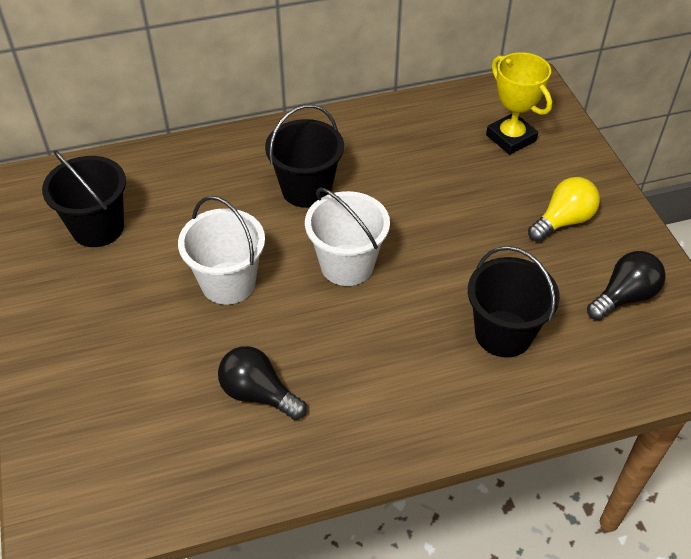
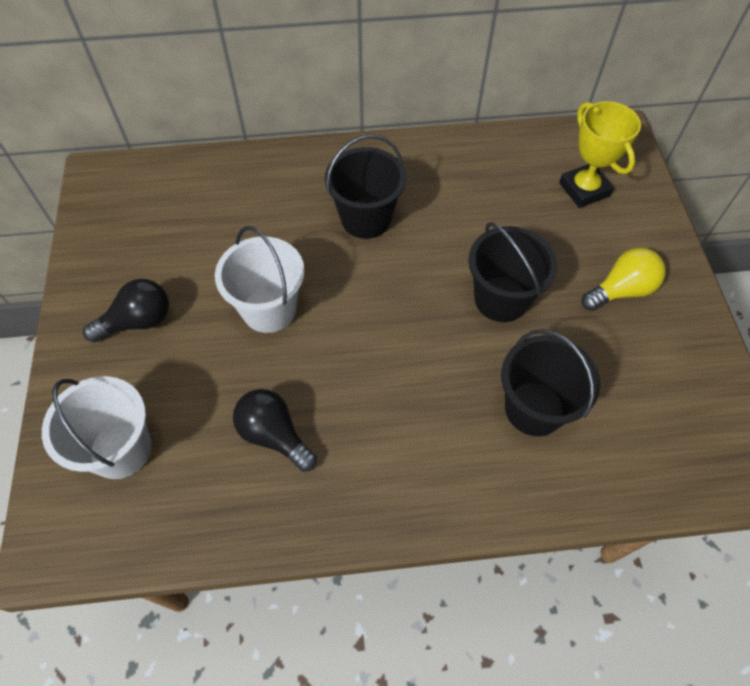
camera: 10 degrees right, 10 degrees up
(98, 228) = (157, 232): black bucket -> black bucket (501, 299)
(347, 265) = (389, 307): white bucket -> white bucket (120, 449)
(624, 297) = (669, 386): black light bulb -> black light bulb (138, 321)

